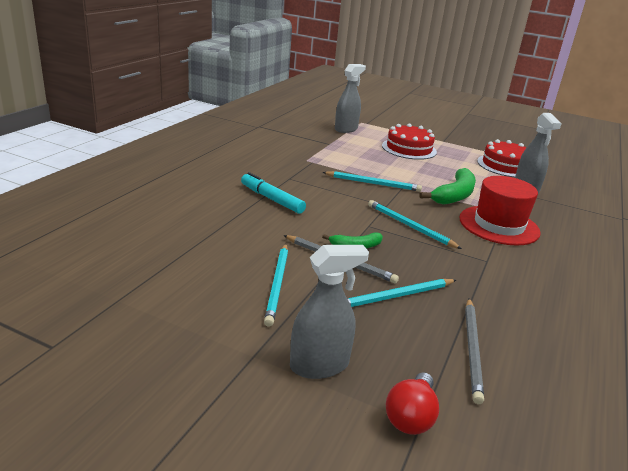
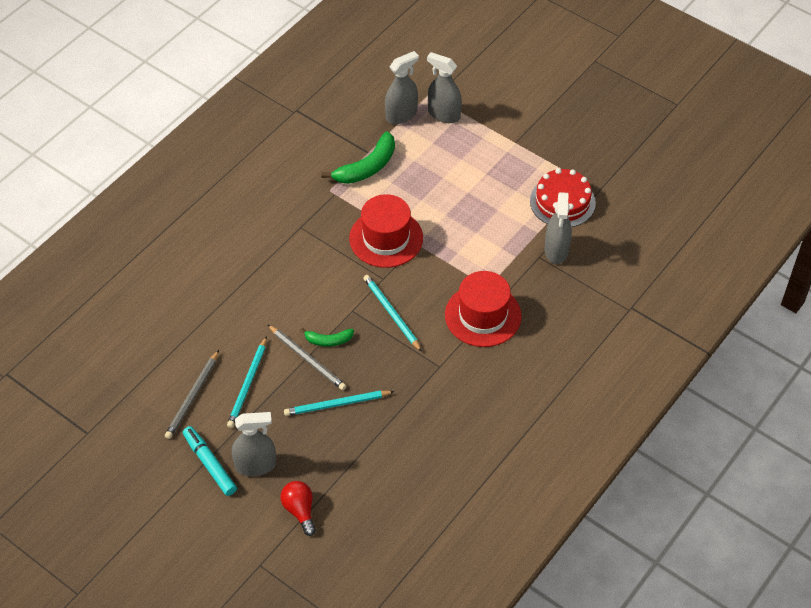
camera: 15 degrees right, 25 degrees up
(271, 199) = (273, 265): turquoise marker -> turquoise marker (210, 464)
(373, 183) = (386, 238): turquoise pencil -> red hat
(379, 129) = (444, 114): none -> grey spray bottle
(409, 149) = (460, 163): red cake -> none
(410, 416) = (300, 510): red light bulb -> red light bulb turned 120 degrees clockwise
(454, 195) = (465, 262): green banana -> green banana (367, 167)
(472, 350) = (370, 462): grey pencil -> grey pencil (192, 397)

